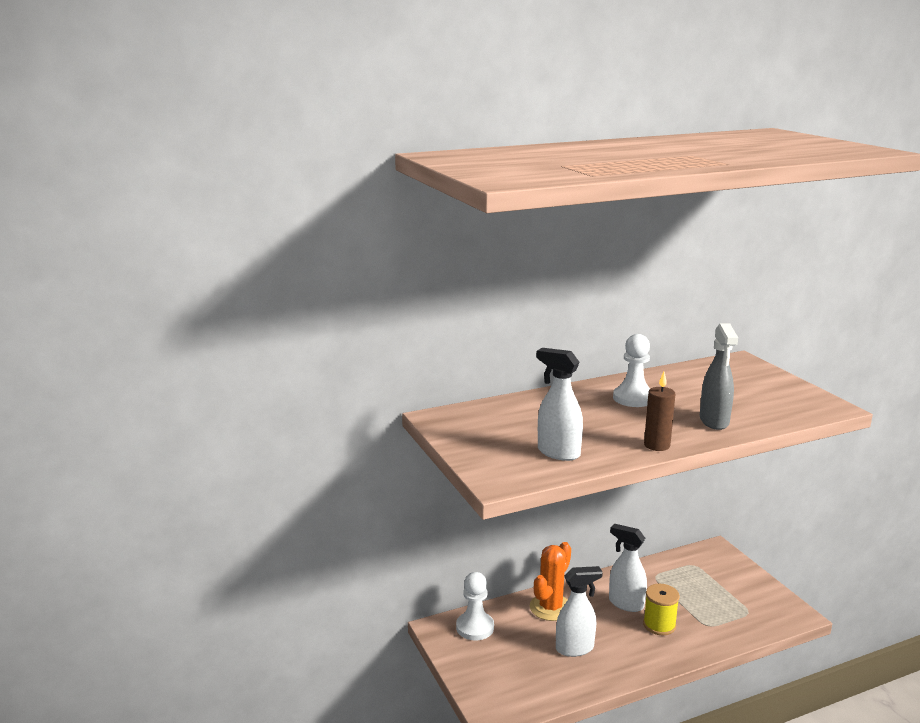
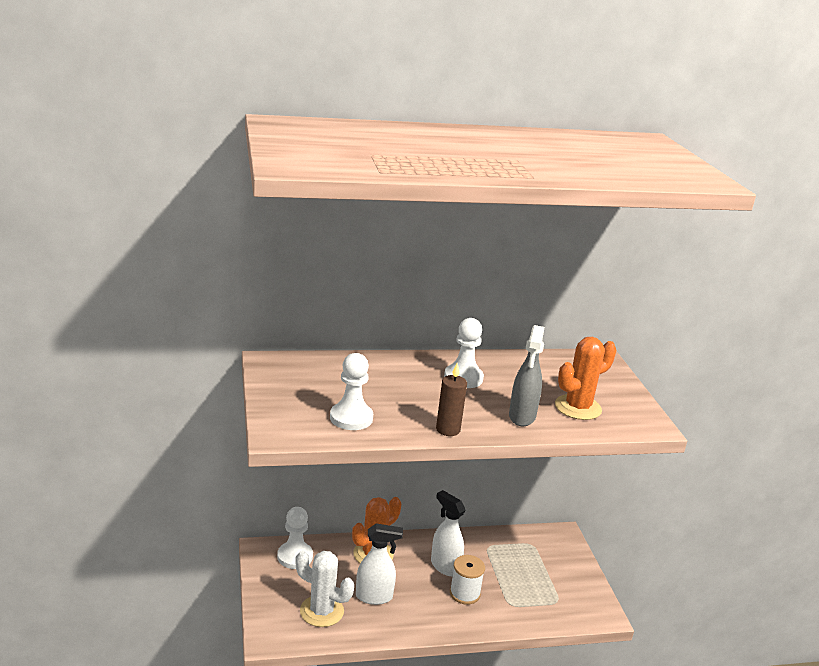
camera: 10 degrees right, 5 degrees up
(531, 675) = (321, 611): none -> white cactus
(558, 452) = (351, 418): white spray bottle -> white pawn
(659, 625) = (464, 593): yellow spool -> white spool
(756, 404) = (578, 407): none -> orange cactus

